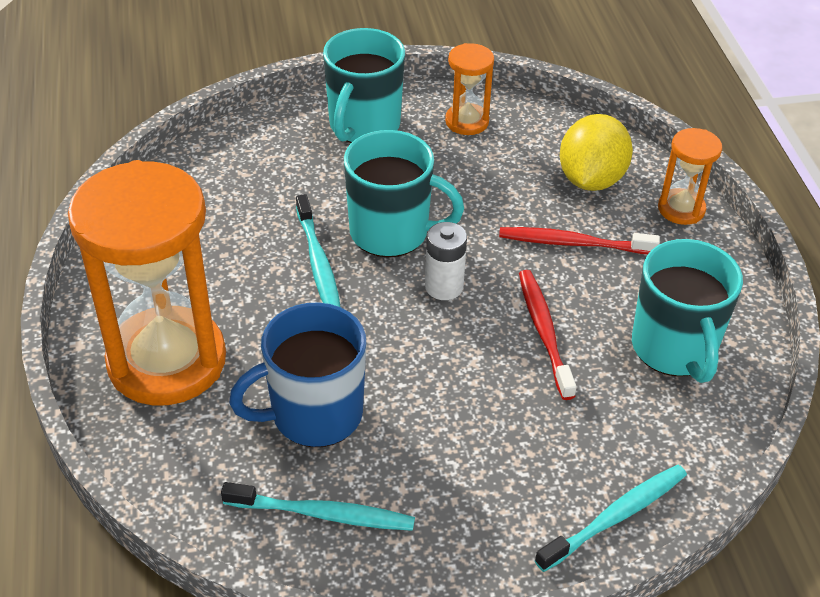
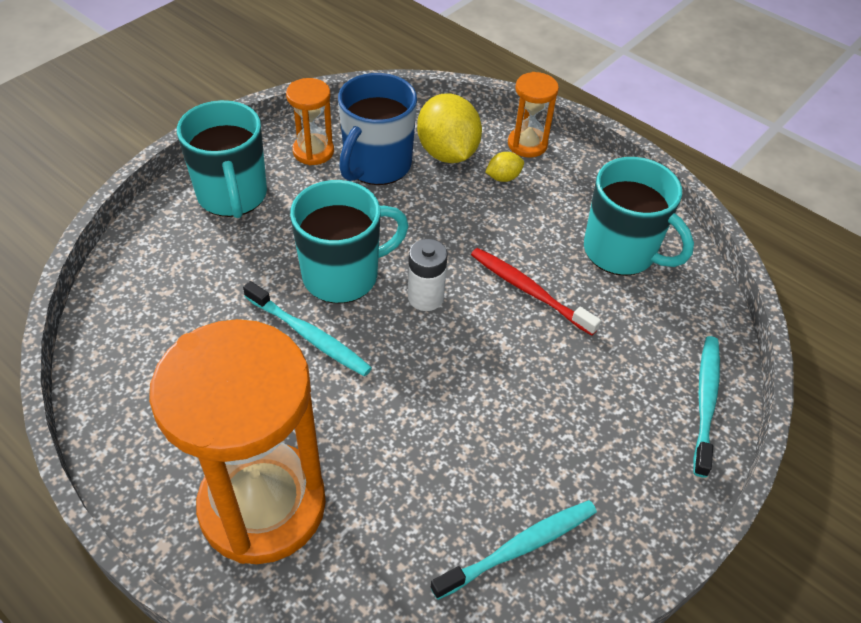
camera: 40 degrees left, 5 degrees up
(314, 415) = (431, 468): blue mug -> blue mug (376, 165)
(573, 243) = (482, 209): red toothbrush -> none
(624, 226) = (503, 177): none -> yellow lemon

